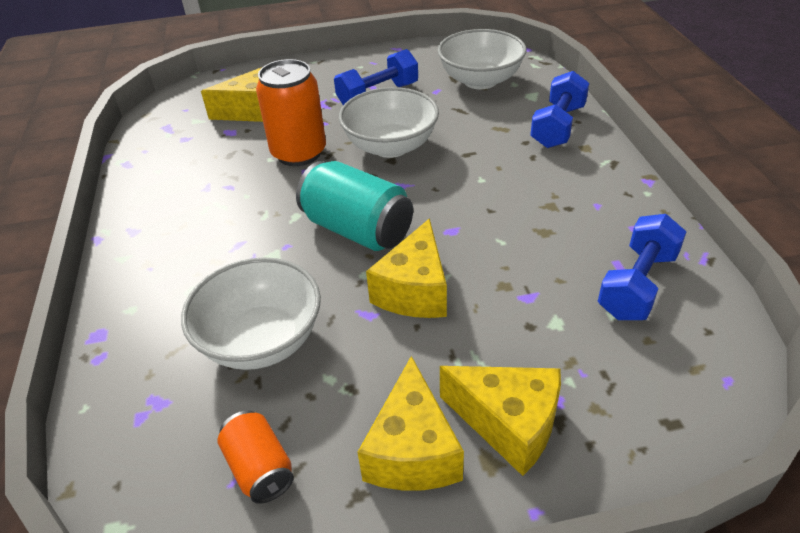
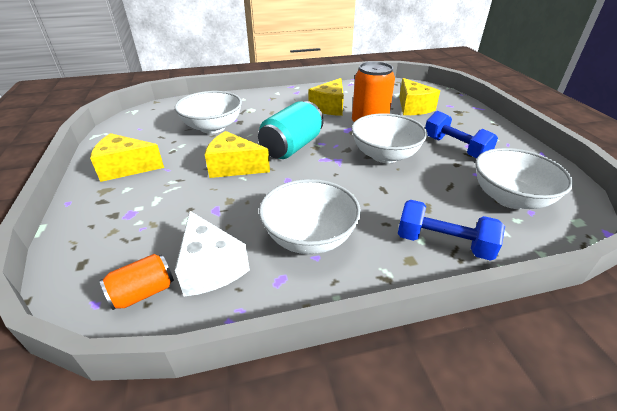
camera: 85 degrees right, 5 degrees down
(260, 468) = (141, 133): orange can -> orange can (143, 292)
(508, 424) = (123, 197): yellow cheese -> yellow cheese (329, 107)
(567, 209) = (309, 237): none -> white bowl
(637, 285) = (210, 267): blue dumbbell -> white cheese

